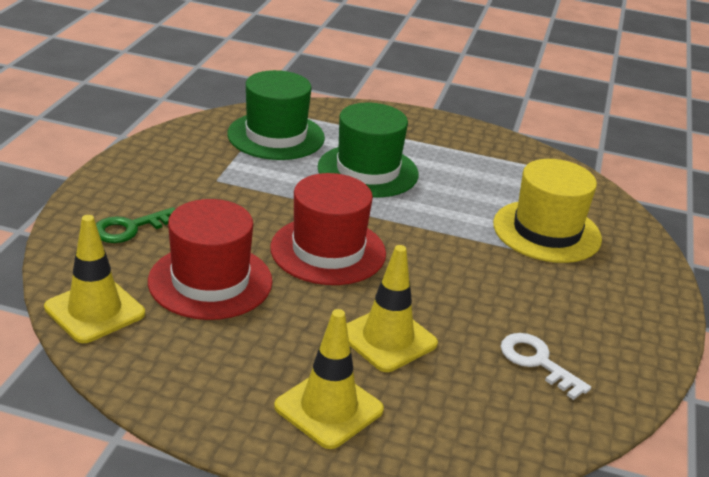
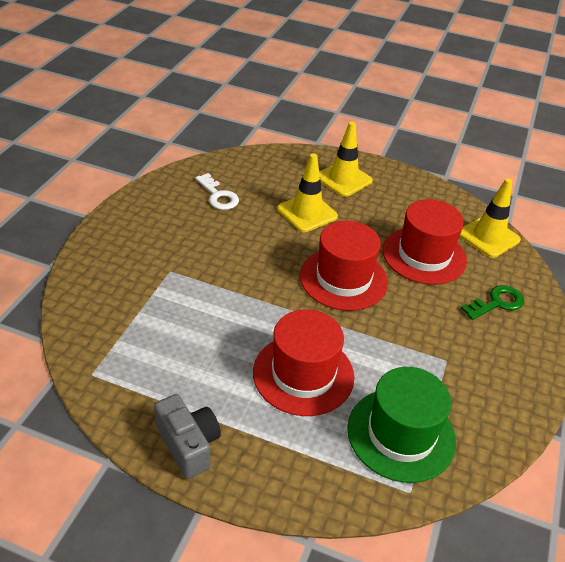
camera: 175 degrees left, 10 degrees up
(368, 171) = (303, 374): green hat -> red hat
(456, 134) = (188, 444): none -> grey camera
(547, 231) = (157, 295): yellow hat -> none

